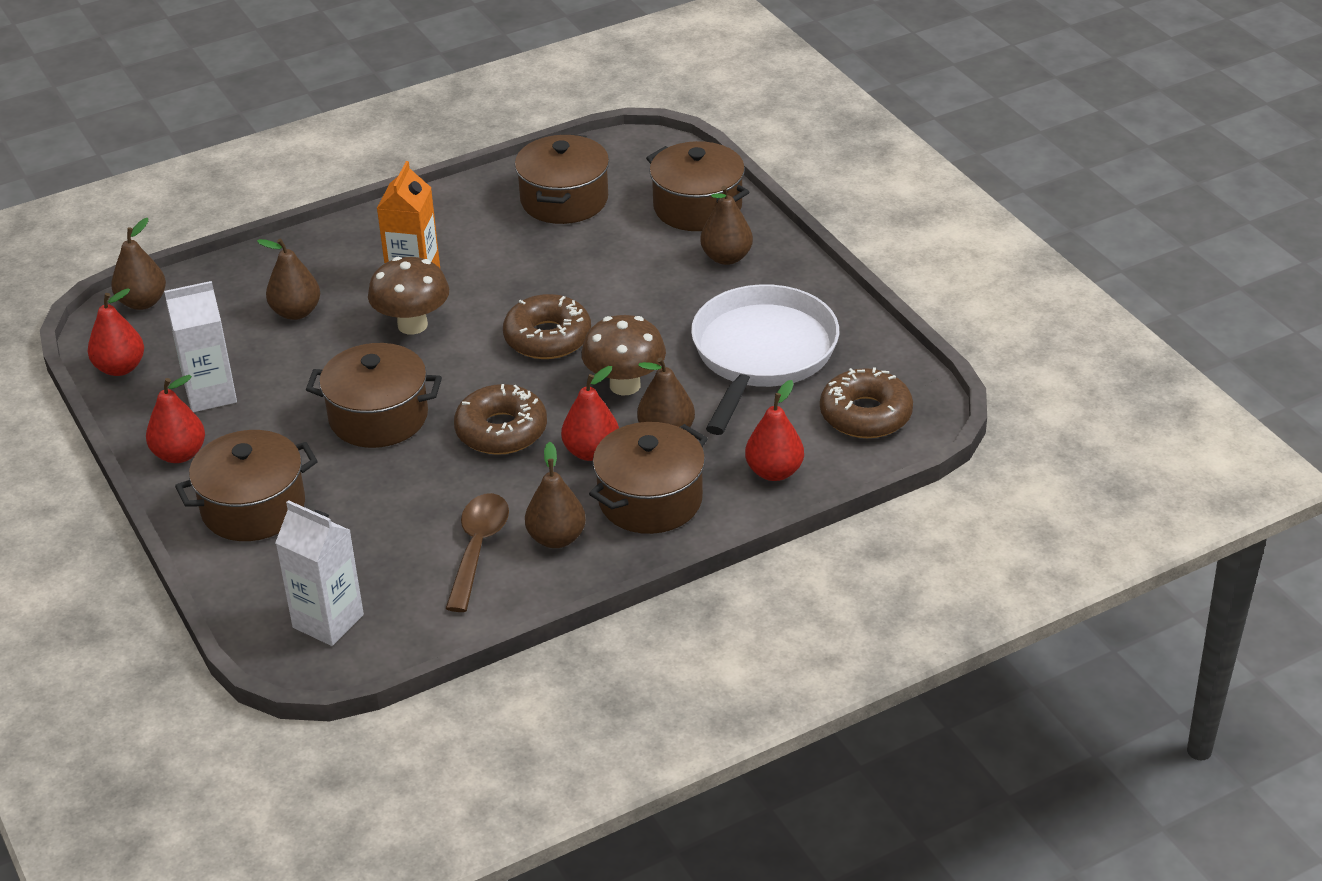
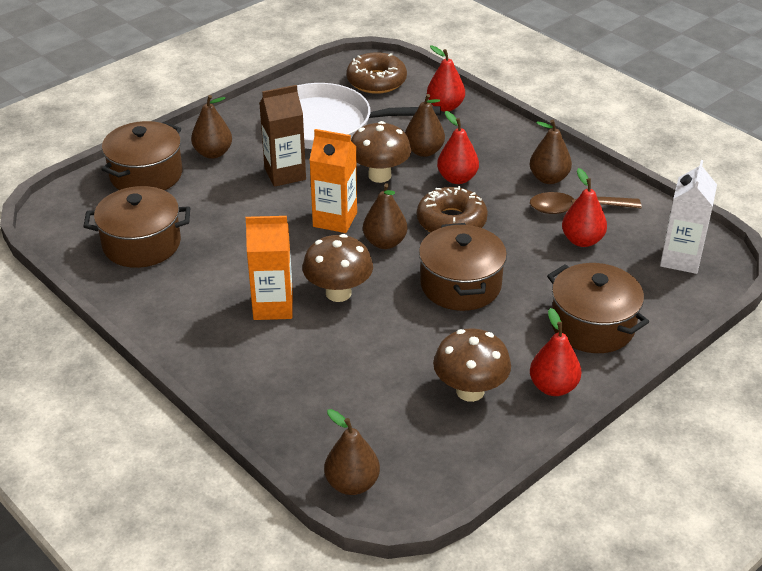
camera: 105 degrees left, 0 degrees up
(120, 368) = (457, 466): red pear -> red pear (582, 240)
(210, 394) = (470, 391): white carton -> brown mushroom
(296, 312) = (339, 368): brown pear -> brown pear (385, 242)
(547, 338) = (335, 219): brown donut -> orange carton
(650, 500) = (494, 148): brown pot -> none
(659, 309) = (285, 174): none -> brown carton

